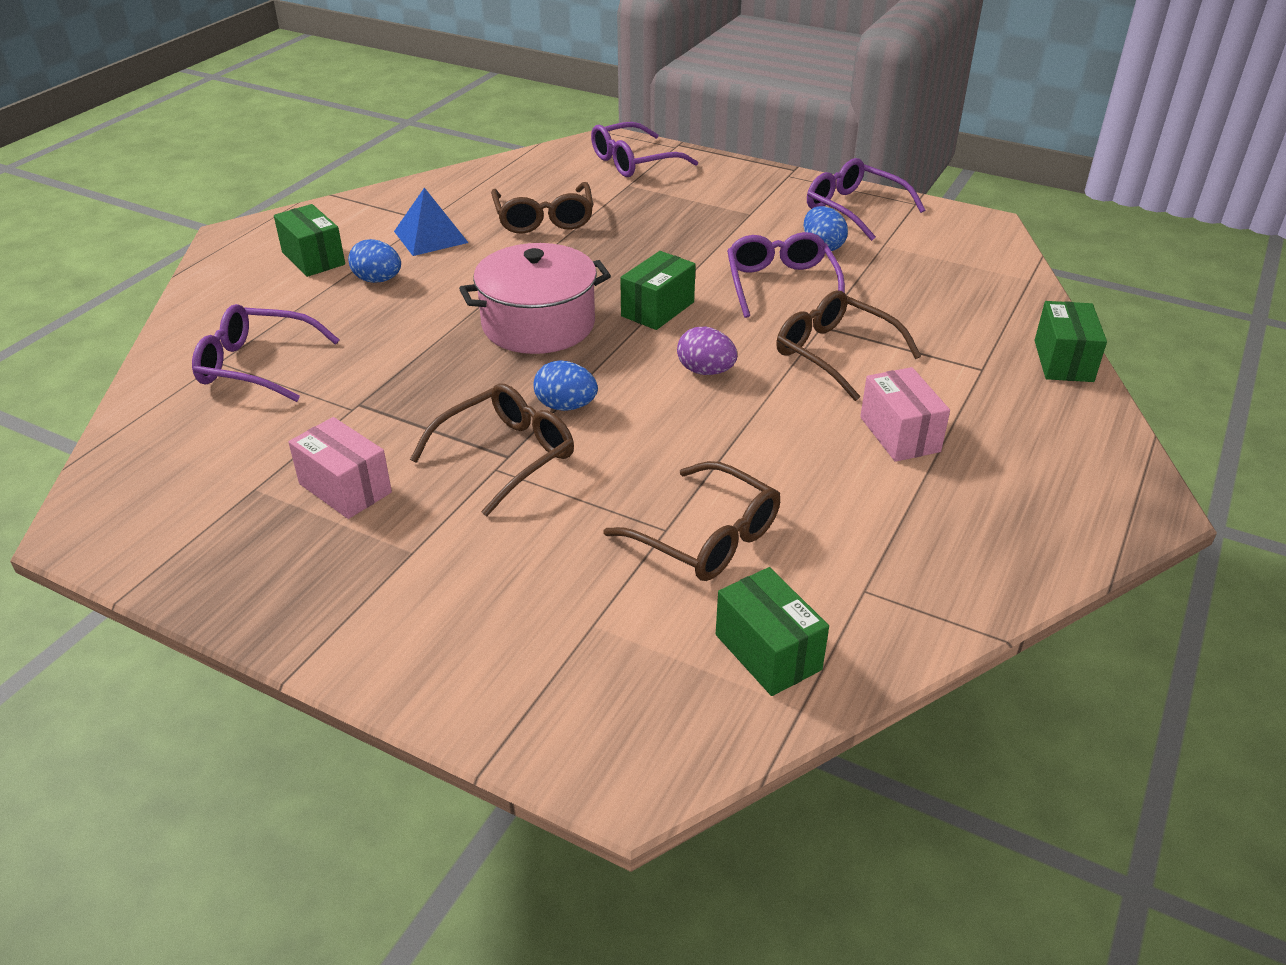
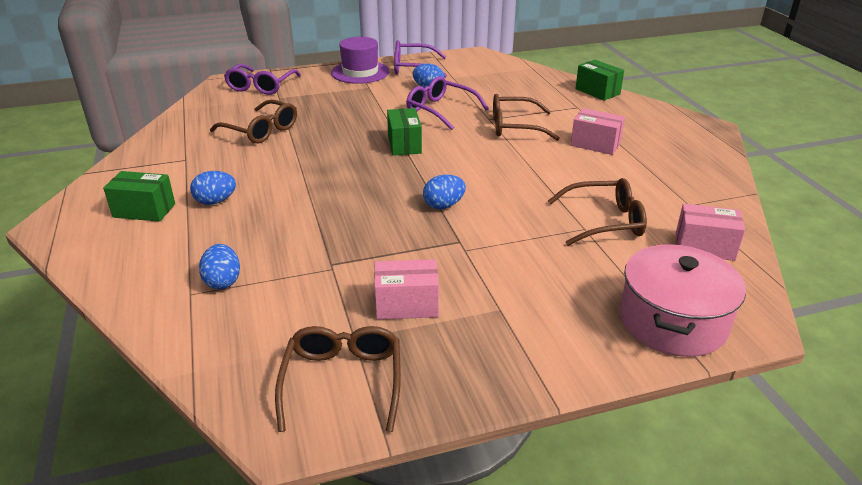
camera: 45 degrees left, 5 degrees down
(256, 365) = (223, 281): purple glasses -> blue egg
(430, 237) = (206, 166): blue pyramid -> none
(506, 456) = (458, 241): brown glasses -> brown glasses (343, 381)
(538, 324) = (357, 178): pink pot -> pink pot (672, 321)
(705, 371) = (477, 159): purple egg -> none
(768, 652) = (704, 247): green box -> pink box
(776, 188) = (360, 72): none -> purple hat

